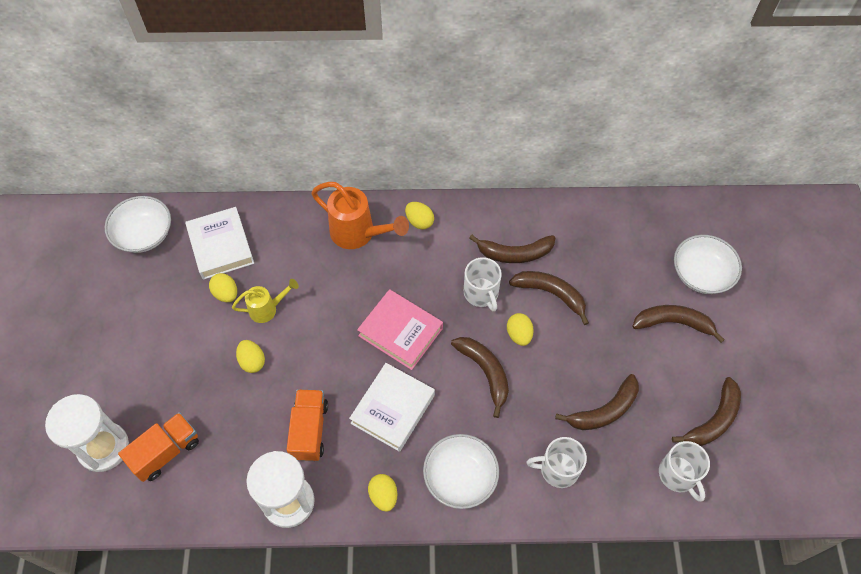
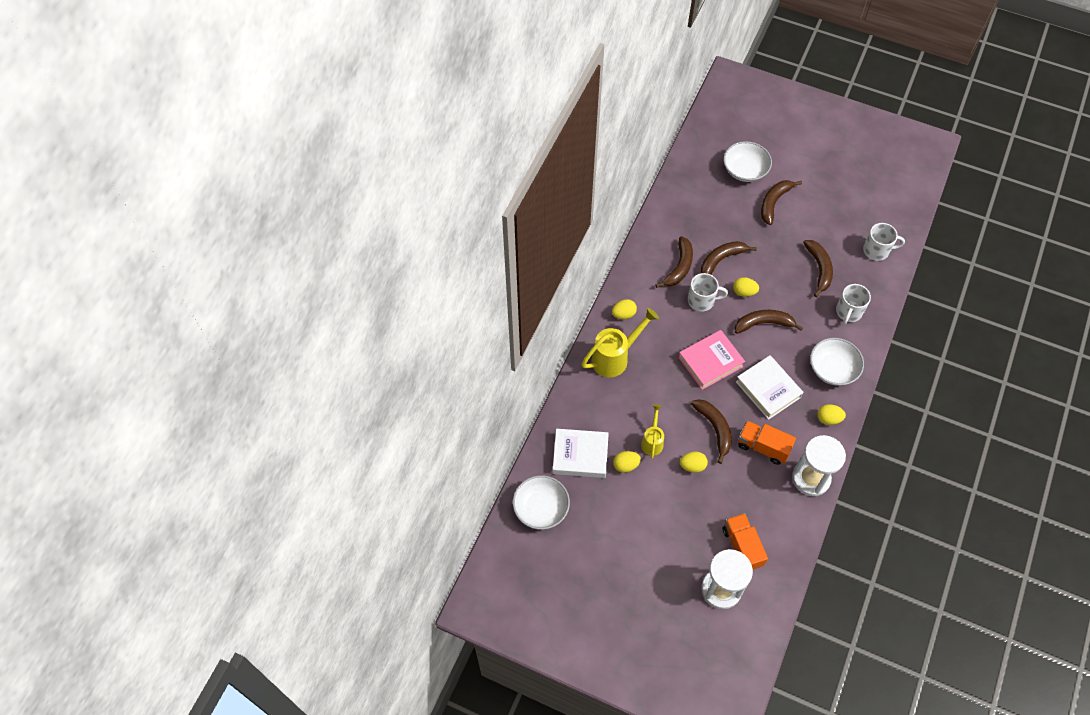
camera: 65 degrees left, 0 degrees up
(359, 234) = (615, 357): orange watering can -> yellow watering can
(713, 420) = (849, 215): brown banana -> brown banana (714, 428)

